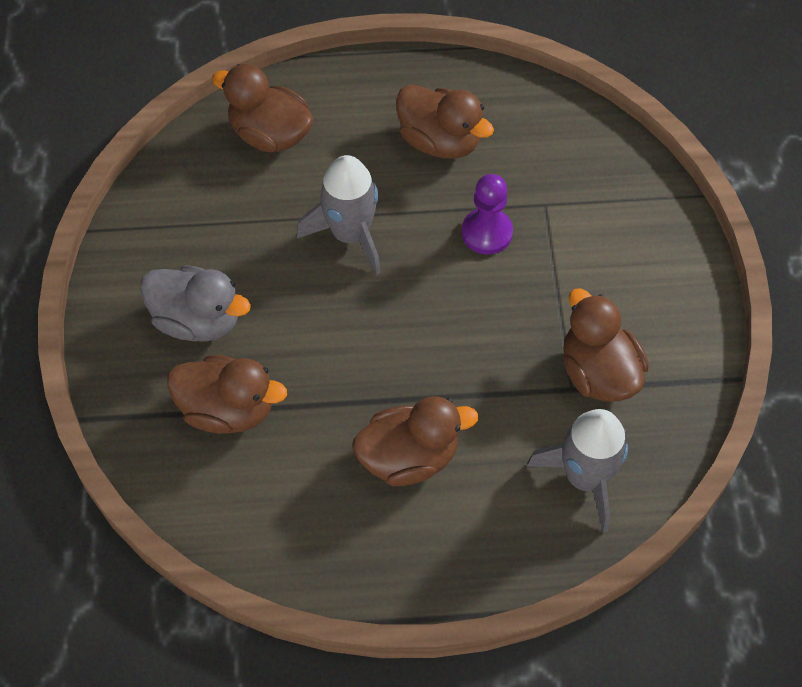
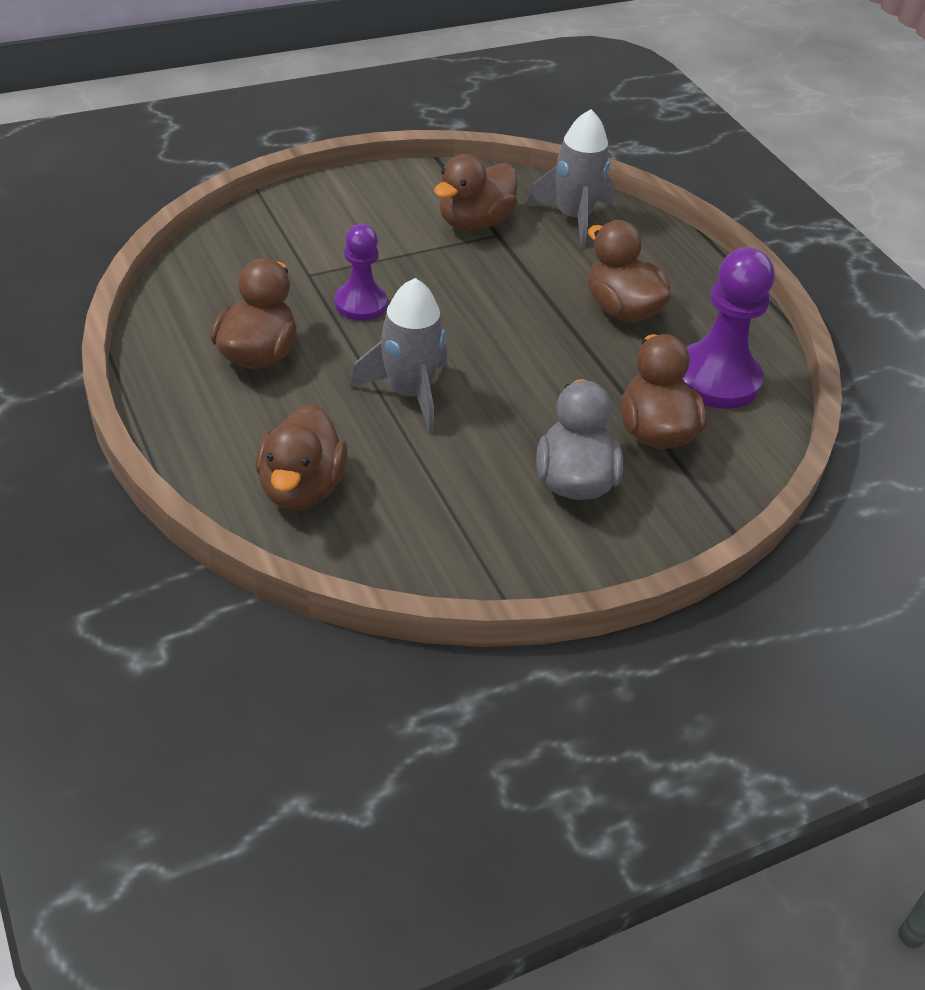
camera: 115 degrees left, 15 degrees down
(275, 499) = (716, 379): none -> purple pawn

